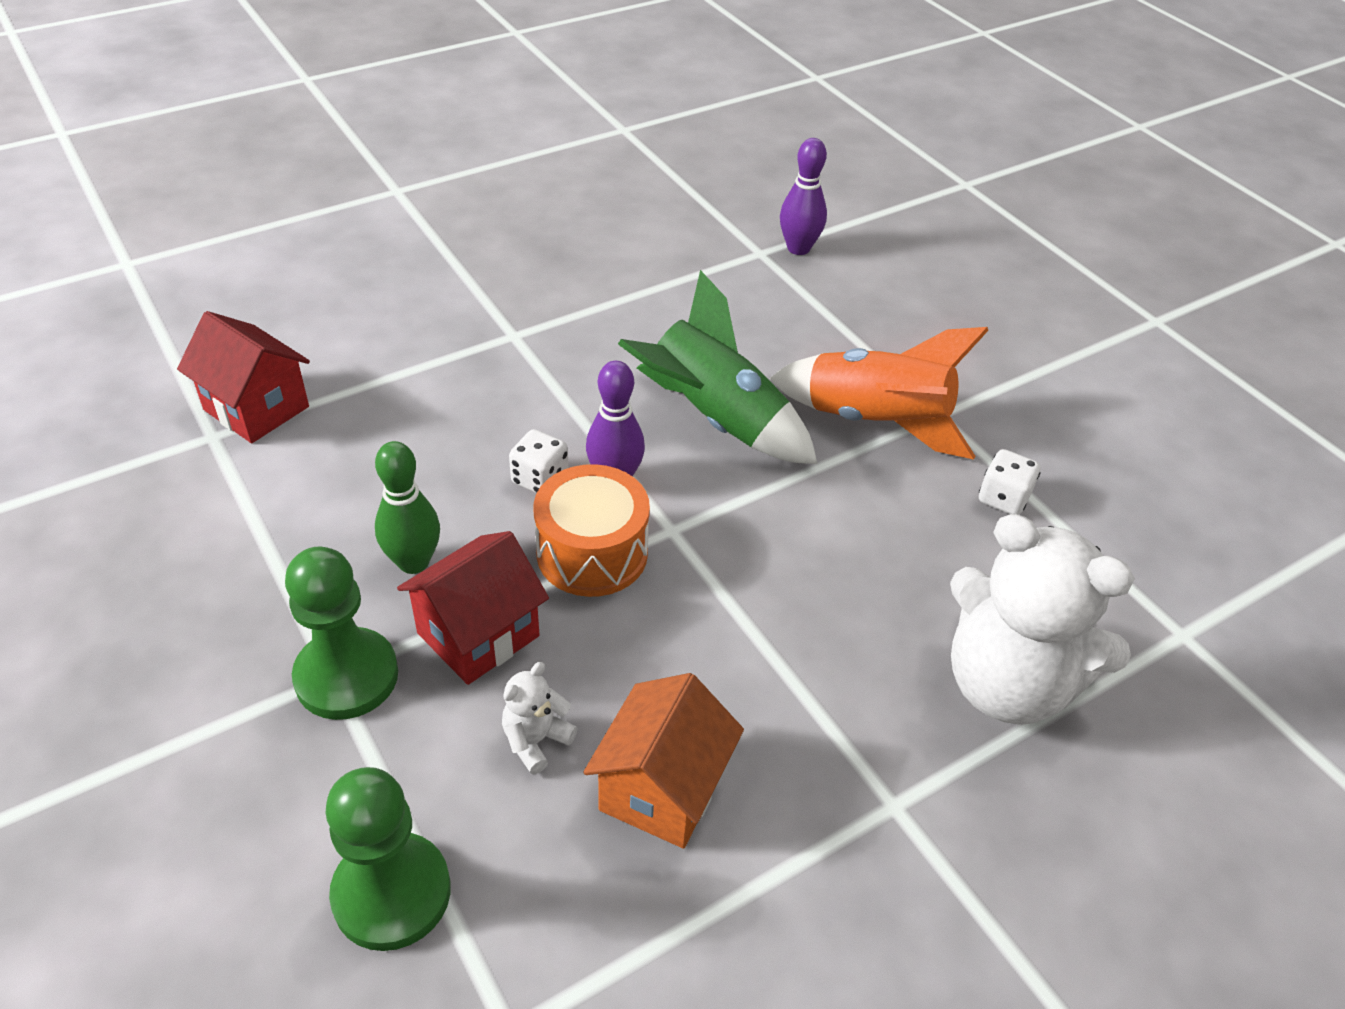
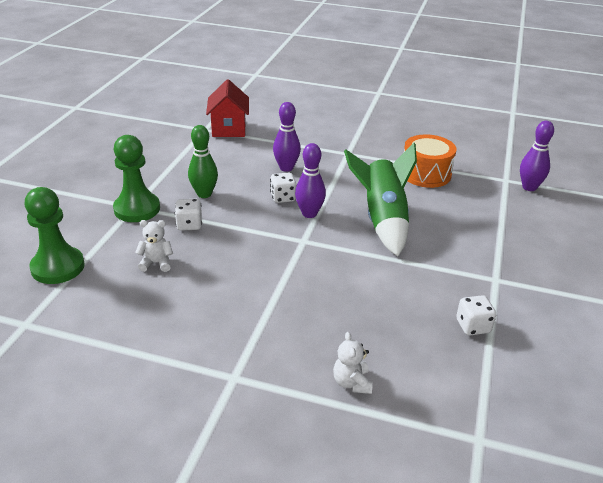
camera: 50 degrees right, 10 degrees down
(465, 422) = (286, 168): none -> purple bowling pin
(478, 634) = (189, 225): red house -> white dice
(592, 553) = (263, 228): orange drum -> orange drum (426, 174)
(662, 789) = (168, 305): orange house -> none
(875, 422) = (456, 262): orange rocket -> none
(1007, 684) = (352, 383): white teddy bear -> white teddy bear, size x0.40

